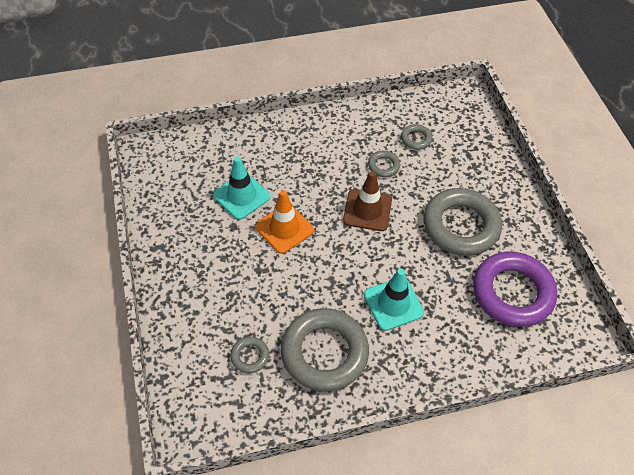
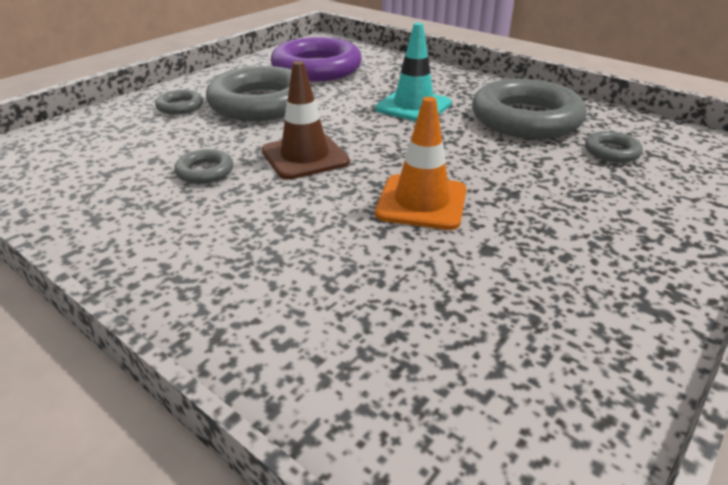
camera: 125 degrees left, 20 degrees down
(241, 196) = (421, 272): turquoise traffic cone -> none
(416, 139) = (121, 165): grey ring -> grey ring (180, 106)

